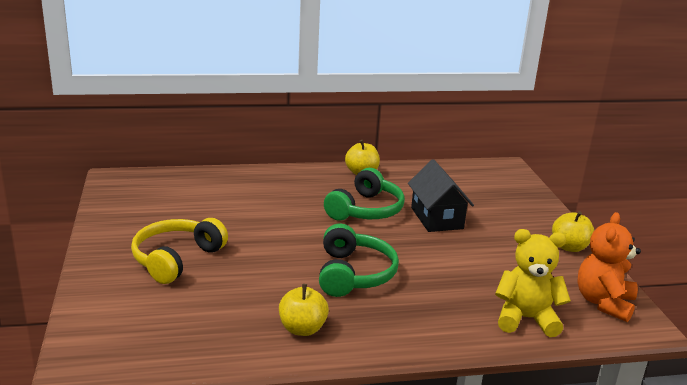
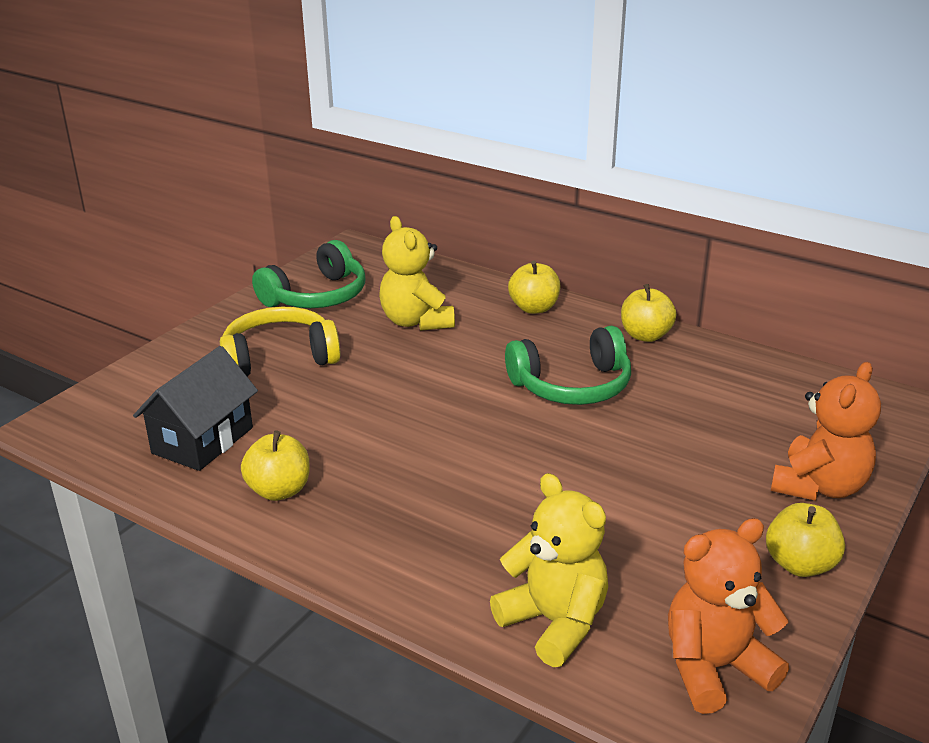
camera: 45 degrees right, 5 degrees up
(229, 207) = (416, 321): none -> yellow teddy bear
(284, 178) = (534, 308): none -> yellow apple
(354, 274) = (430, 457): green headphones -> green headphones (317, 296)
(436, 218) = (653, 435): black house -> black house (202, 440)
(529, 212) = (819, 486): none -> orange teddy bear

